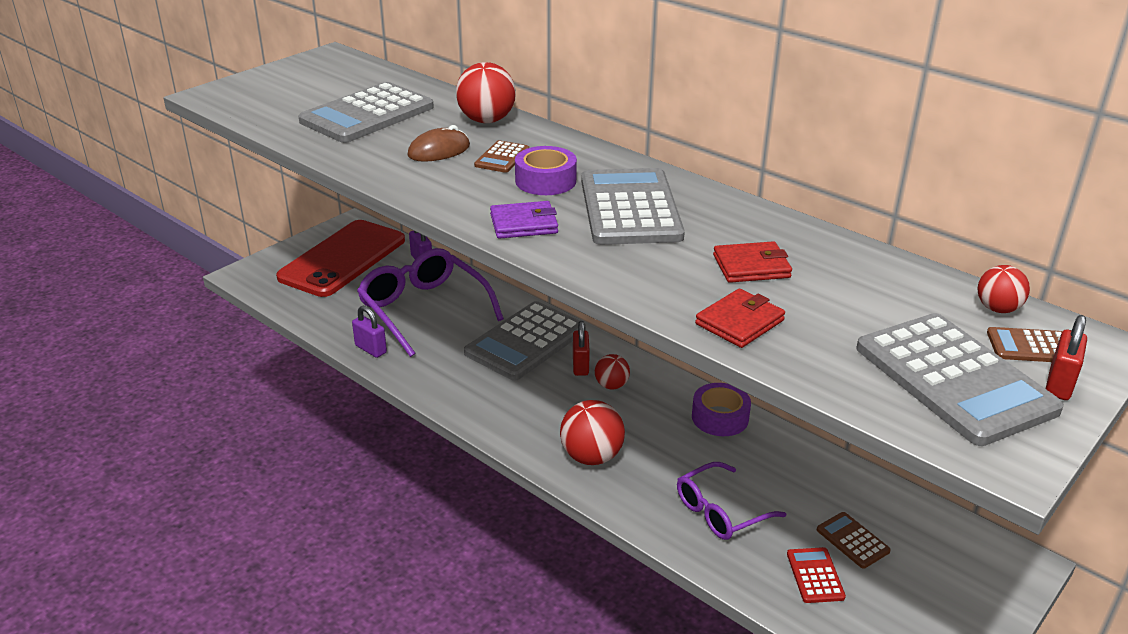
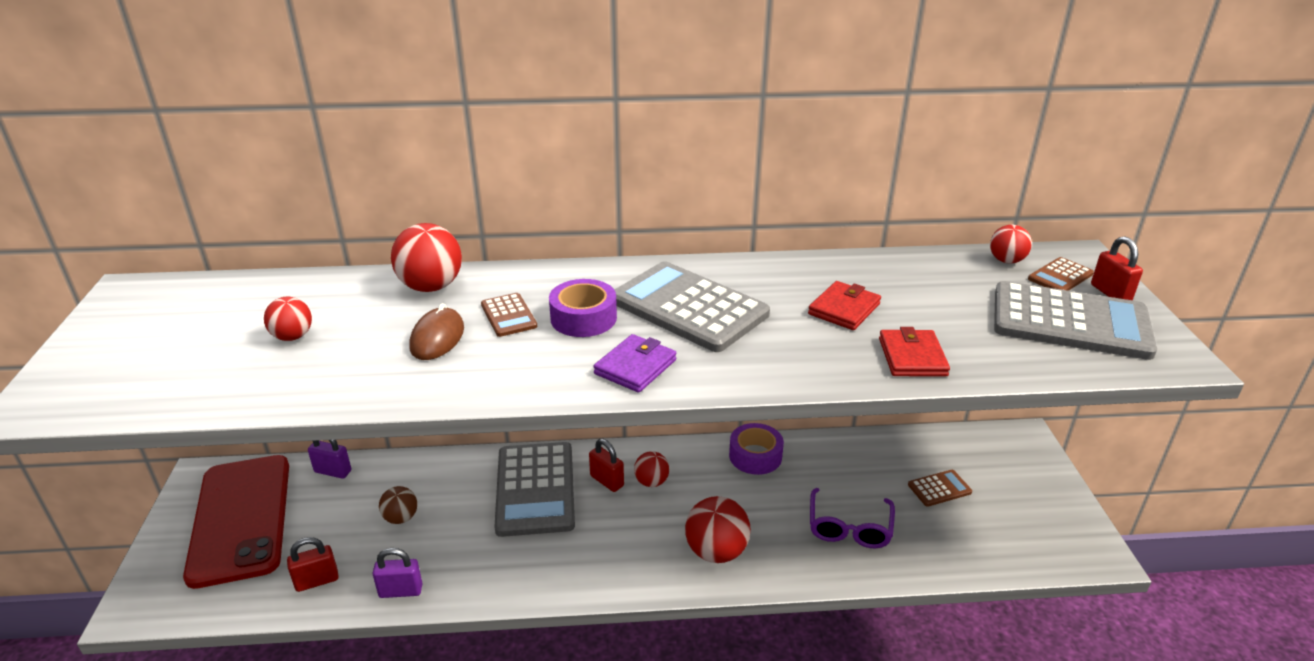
camera: 45 degrees left, 0 degrees up
(337, 315) = (317, 581): none -> red padlock
(367, 114) = (293, 337): grey calculator -> red ball
(423, 309) = (401, 518): purple glasses -> brown ball
(815, 575) = (954, 530): red calculator -> none
(852, 540) = (939, 488): brown calculator -> brown calculator turned 150 degrees clockwise

